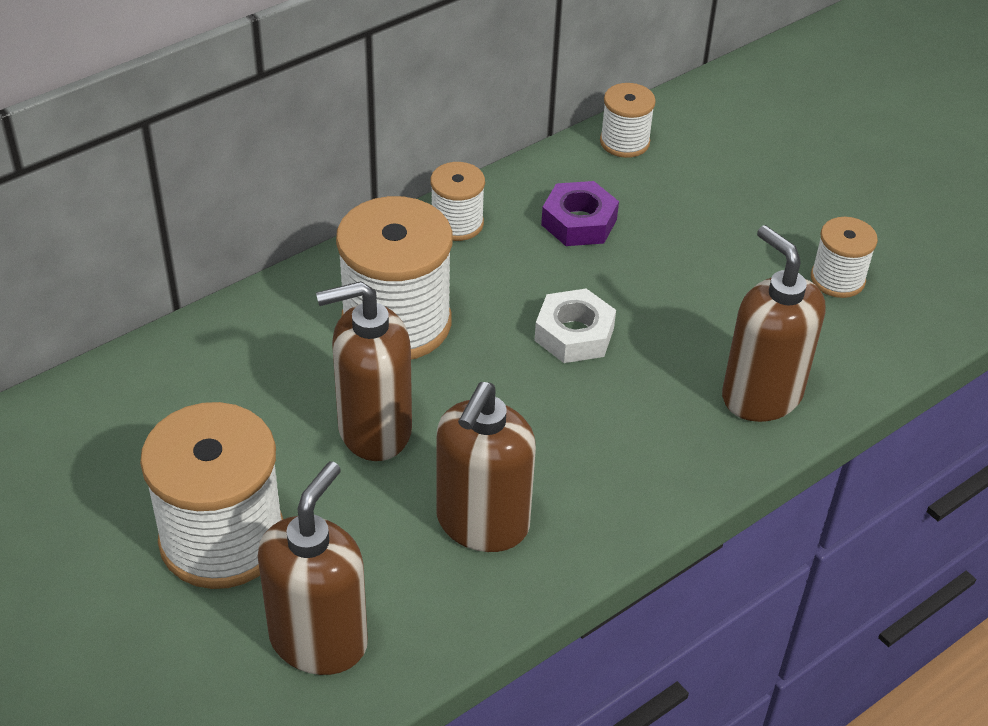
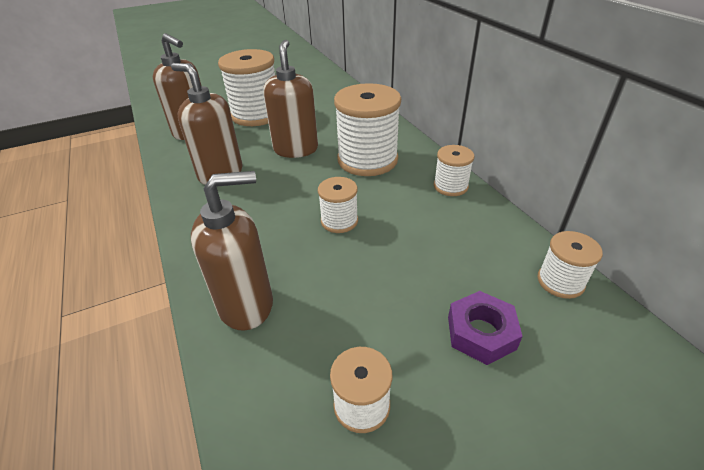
camera: 105 degrees right, 5 degrees down
(574, 334) = (339, 221): white nut -> white spool
(579, 222) = (452, 239): purple nut -> purple nut (481, 333)

